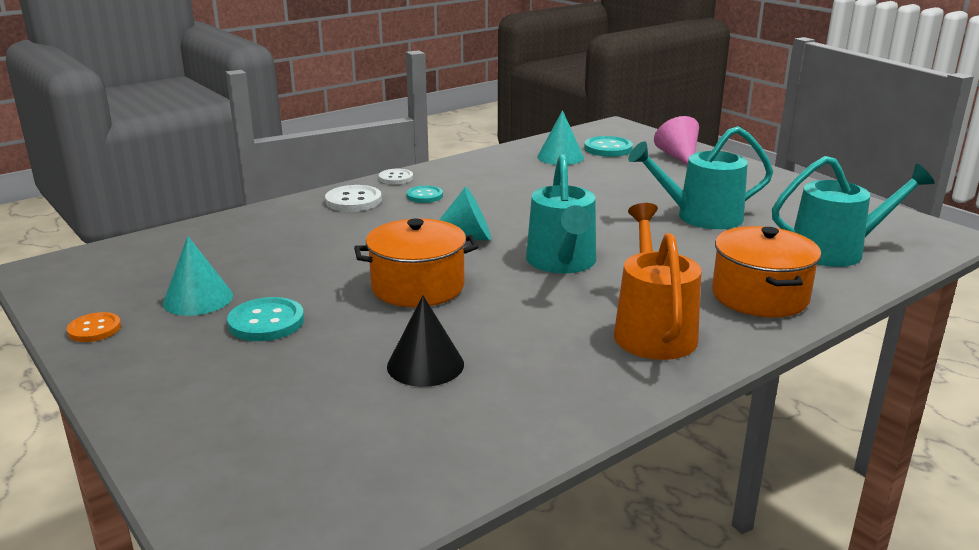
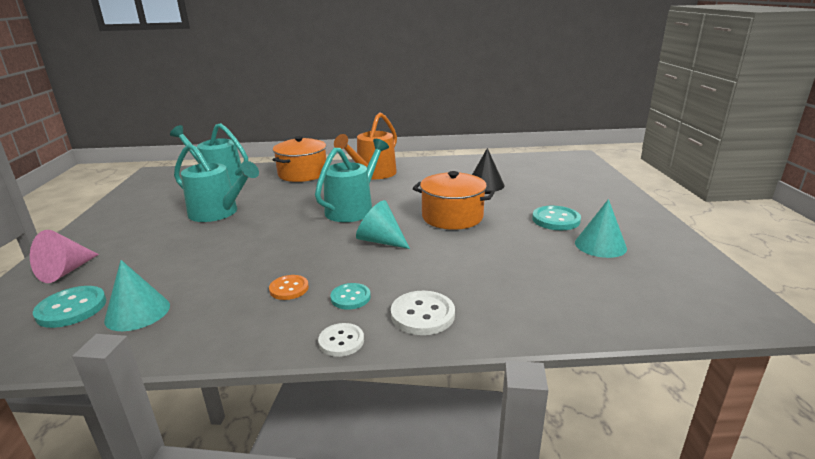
camera: 145 degrees left, 0 degrees up
(94, 329) = (671, 242): orange button -> orange button (289, 288)

